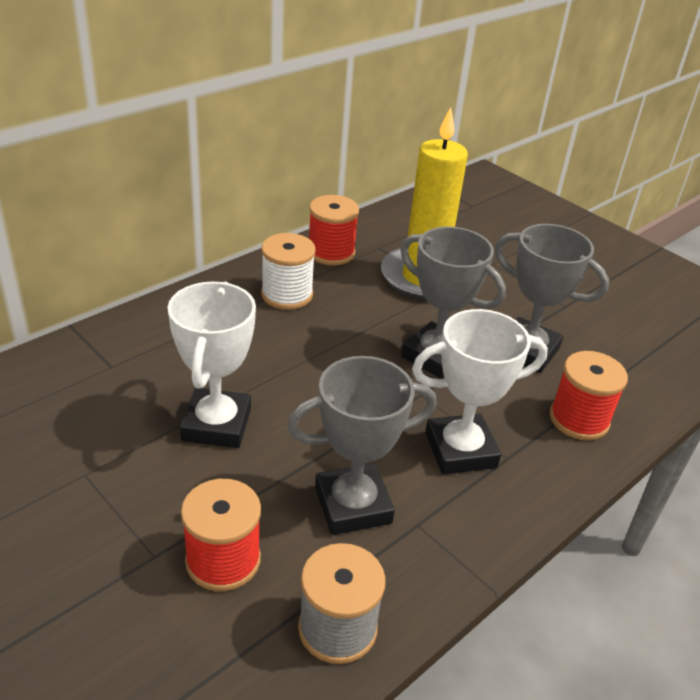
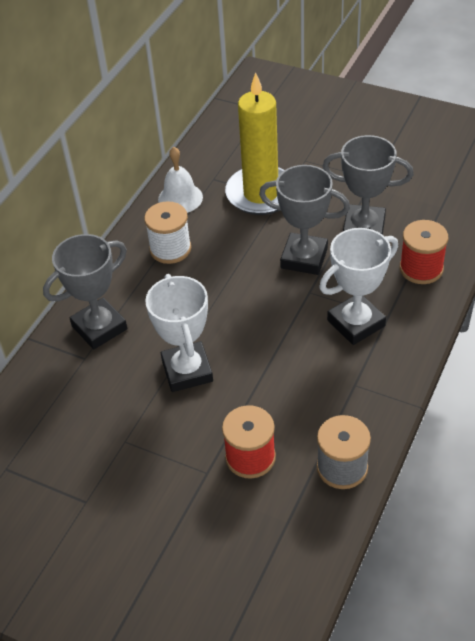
camera: 15 degrees left, 10 degrees up
(331, 252) = (180, 198): red spool -> white bell
(353, 505) = (308, 389): grey trophy -> grey trophy (99, 327)

